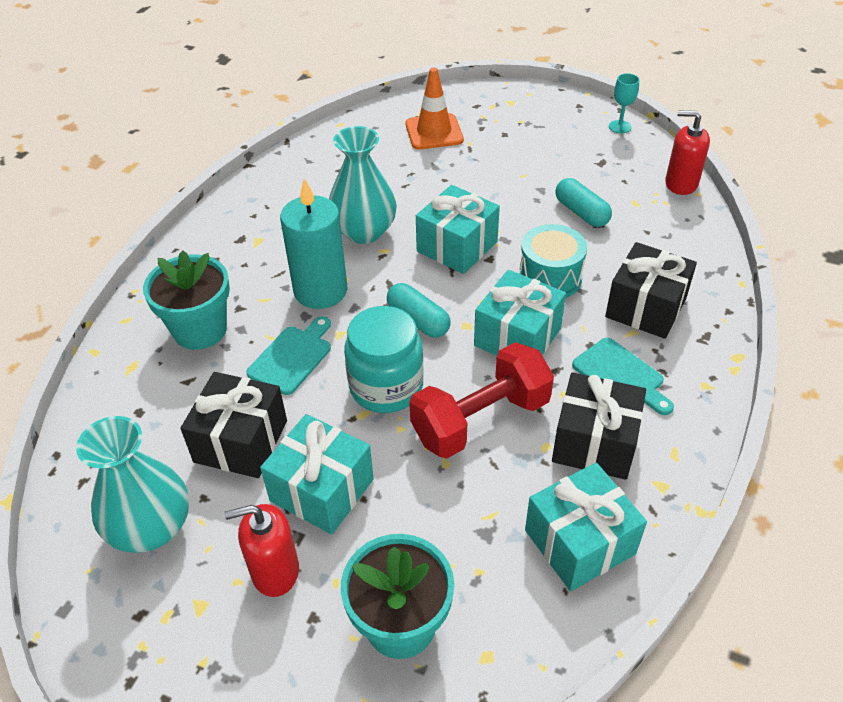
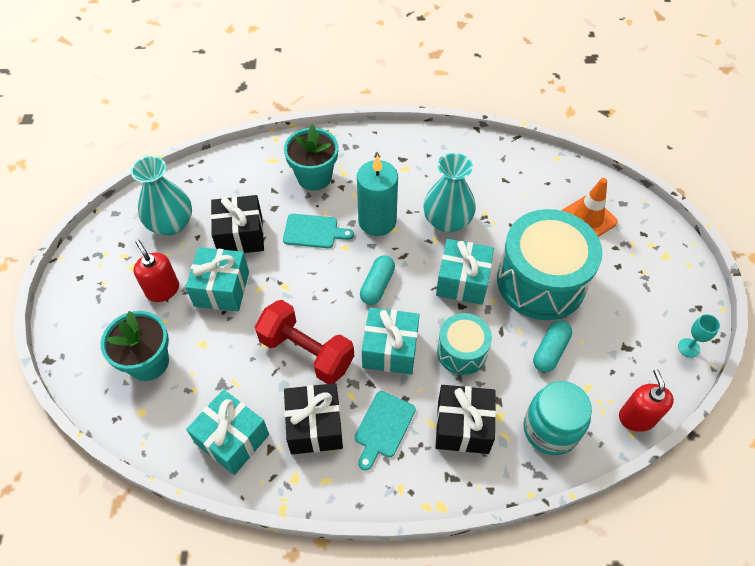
camera: 65 degrees right, 10 degrees up
(386, 387) = (311, 290): turquoise jar -> turquoise jar (550, 429)
(492, 189) = (541, 281): none -> turquoise drum

